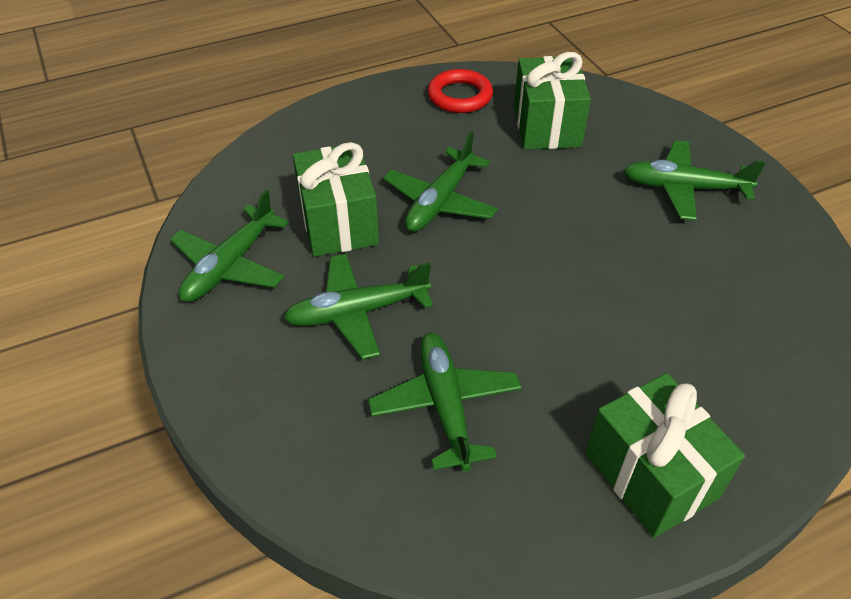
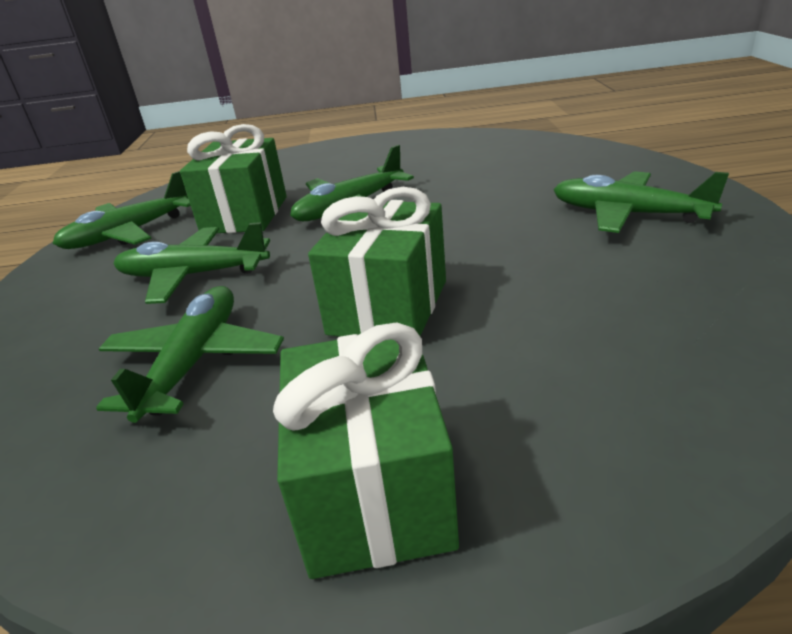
camera: 25 degrees right, 15 degrees down
(460, 96) = (433, 145): red ring -> none
(546, 126) = (502, 165): green gift -> green gift (388, 307)

